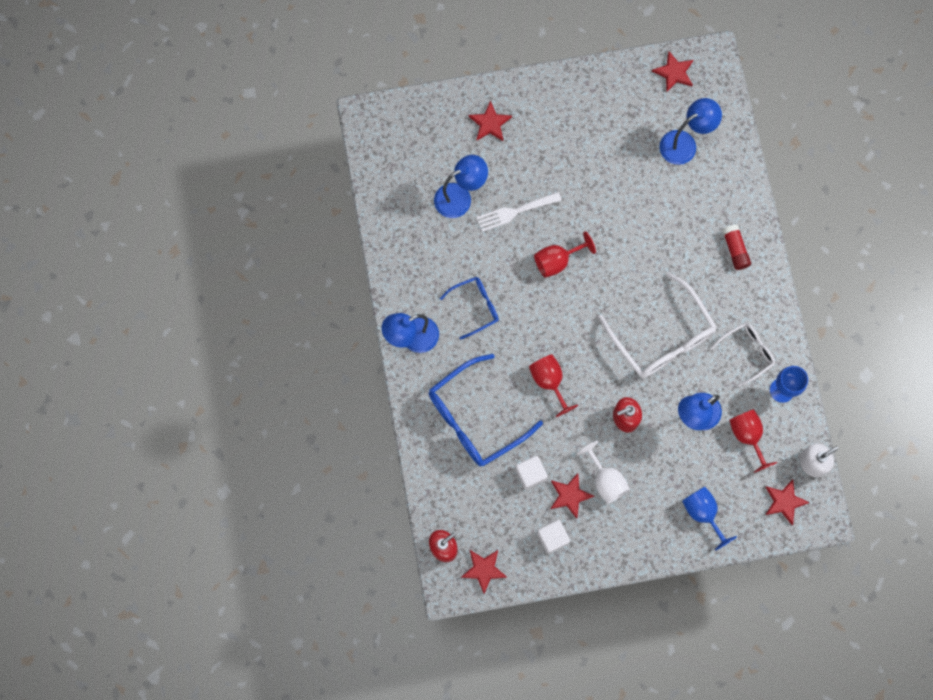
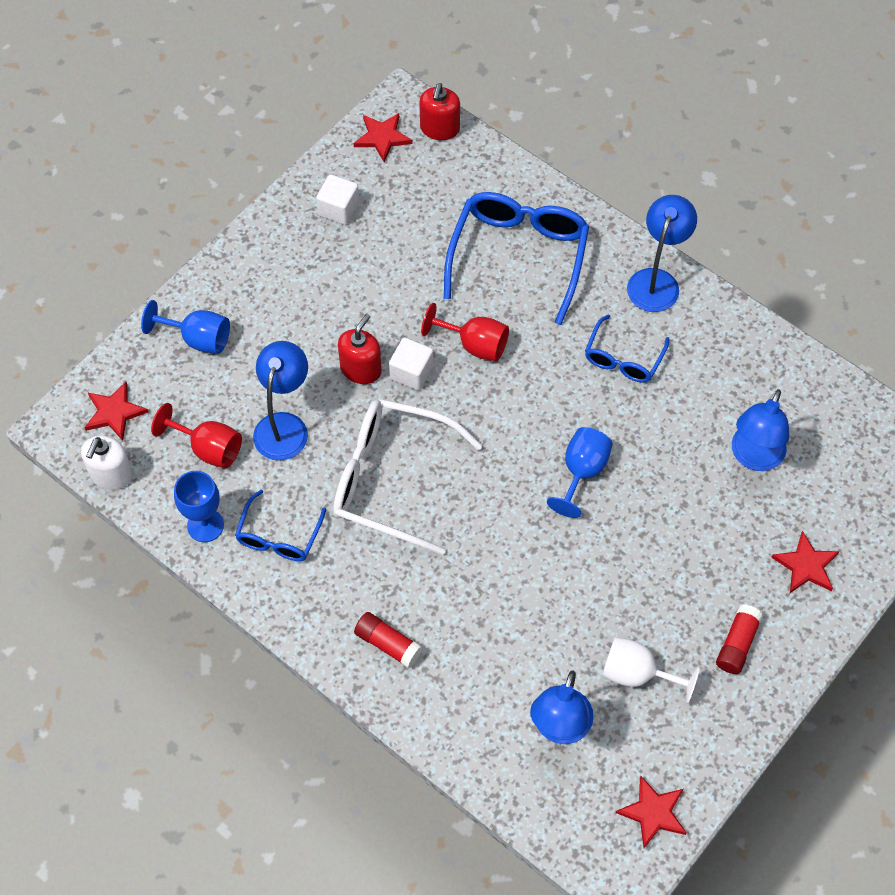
camera: 140 degrees right, 15 degrees down
(515, 212) = (679, 488): white fork -> none
(530, 474) = (413, 247): white cube -> white cube (411, 372)
(557, 261) = (582, 472): red goblet -> blue goblet
(561, 114) = (737, 644): none -> red glue stick
(569, 495) = (355, 257): red star -> none
(605, 480) = (329, 296): white goblet -> white goblet (637, 674)
(747, 352) = (278, 536): white glasses -> blue glasses

